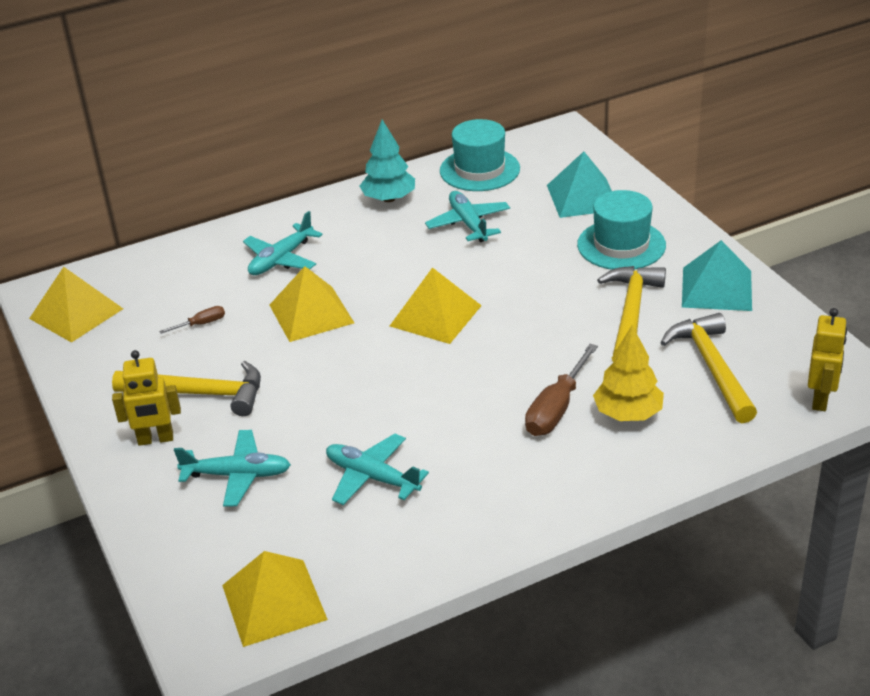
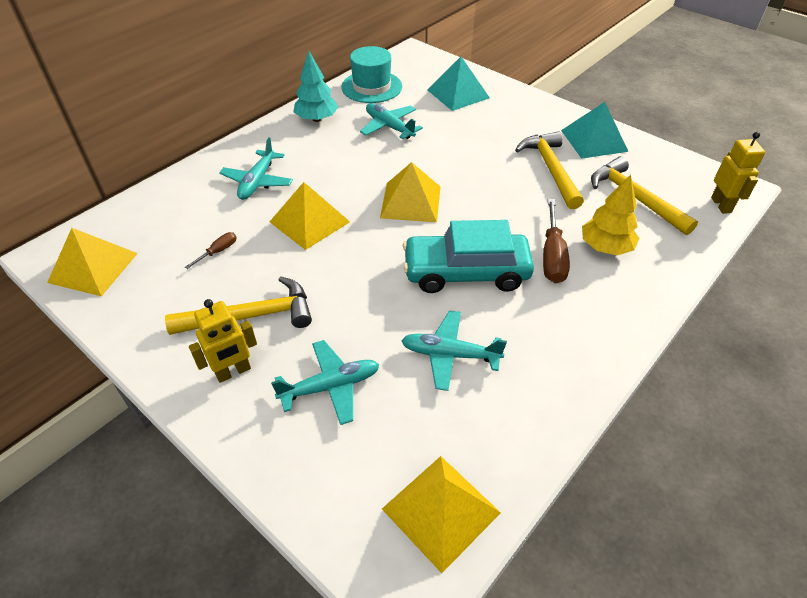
camera: 25 degrees left, 10 degrees up
(445, 403) = (466, 272): none -> turquoise car
(621, 245) = (508, 122): turquoise hat -> none

